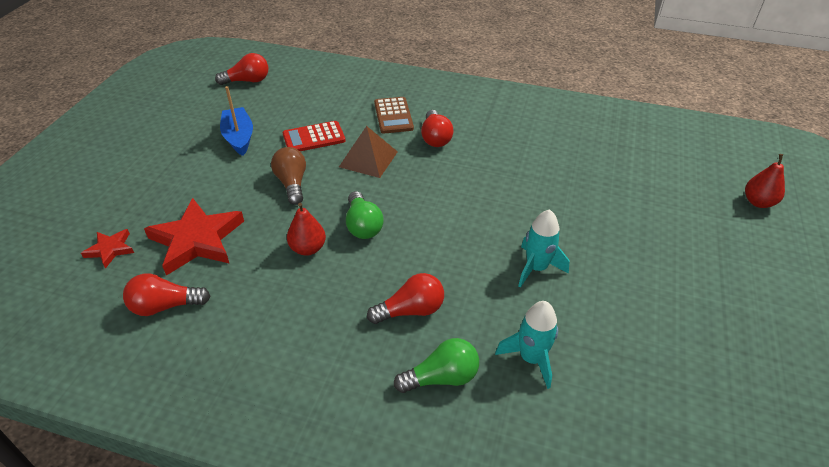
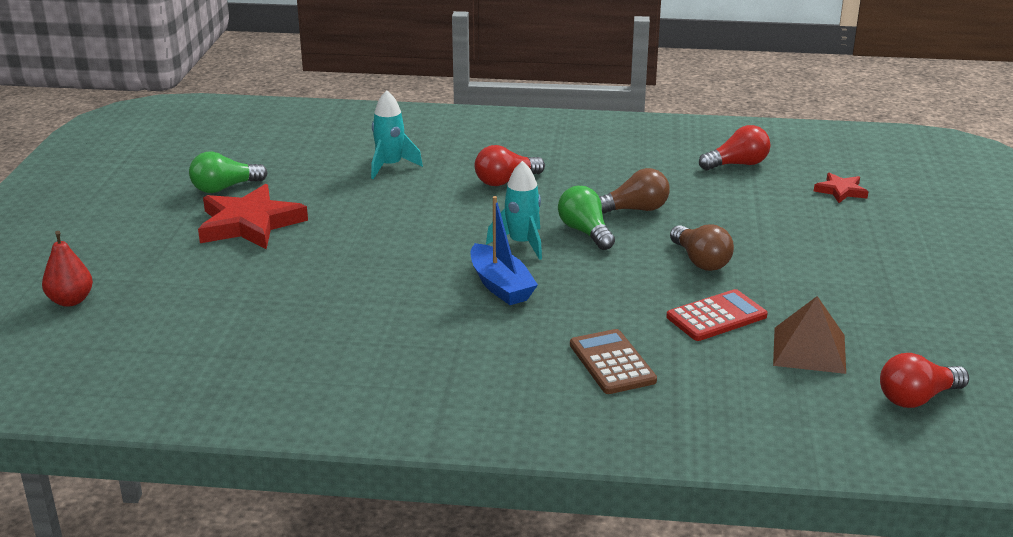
camera: 170 degrees right, 15 degrees down
(197, 240) = (760, 205): red star -> red star (250, 224)
(239, 137) = (827, 305): blue boat -> blue boat (500, 286)
(308, 248) = (634, 209): red pear -> brown light bulb
(368, 159) = (618, 297): brown pyramid -> brown pyramid (809, 350)
(435, 138) = (530, 336): red light bulb -> none
(441, 377) = (467, 152): green light bulb -> green light bulb (225, 188)
(536, 268) = (380, 218): turquoise rocket -> turquoise rocket (521, 244)

